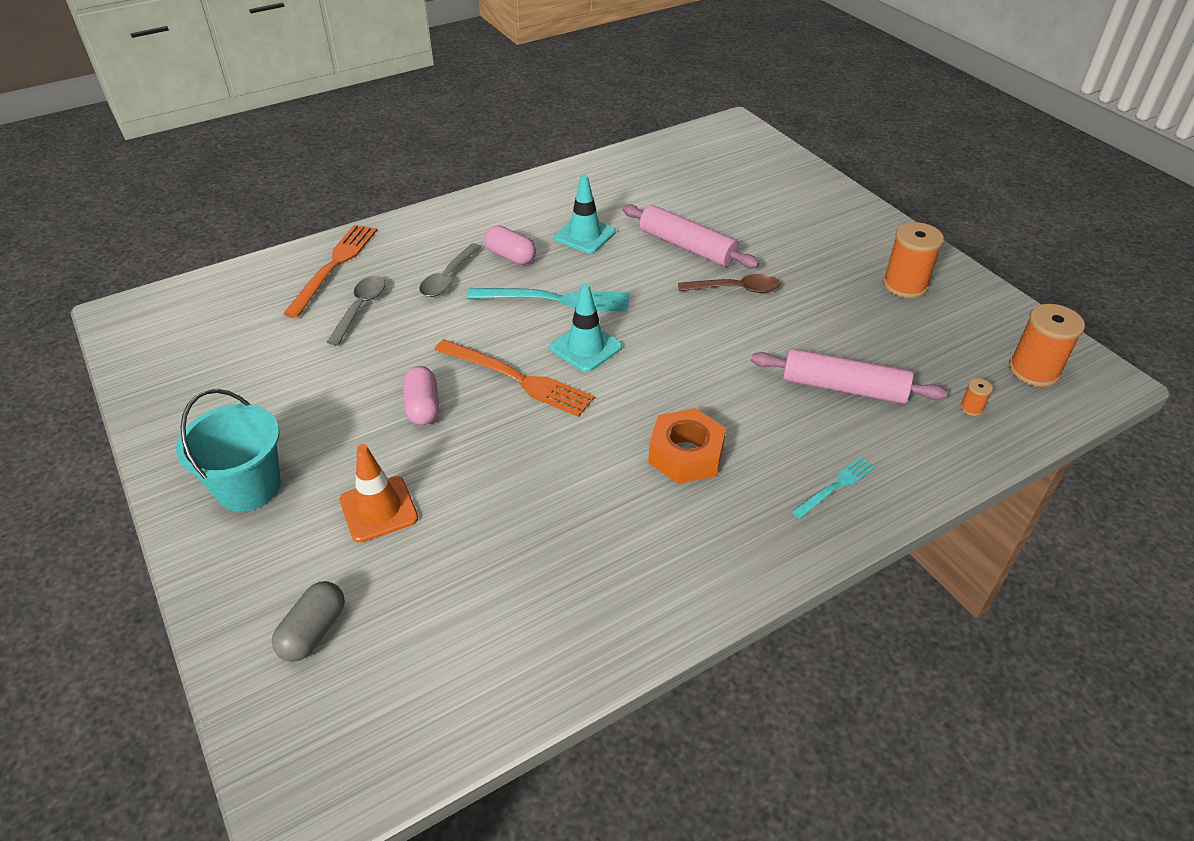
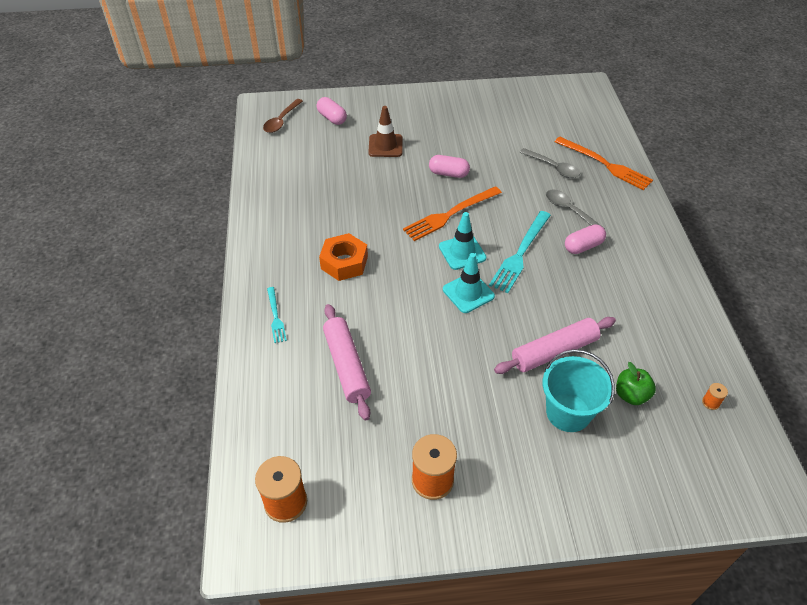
camera: 115 degrees right, 5 degrees up
(248, 487) = (427, 111): turquoise bucket -> turquoise bucket (568, 412)
(313, 631) = (332, 118): grey capsule -> pink capsule
(378, 509) = (385, 146): orange traffic cone -> brown traffic cone
(584, 235) = (596, 295): turquoise traffic cone -> turquoise traffic cone (468, 293)
(700, 196) = (631, 395): none -> green apple
(735, 289) = (484, 357): brown spoon -> brown spoon (281, 120)
(843, 388) = (346, 366): pink rolling pin -> pink rolling pin turned 60 degrees counterclockwise
(971, 408) = (281, 430): orange spool -> orange spool (710, 402)

